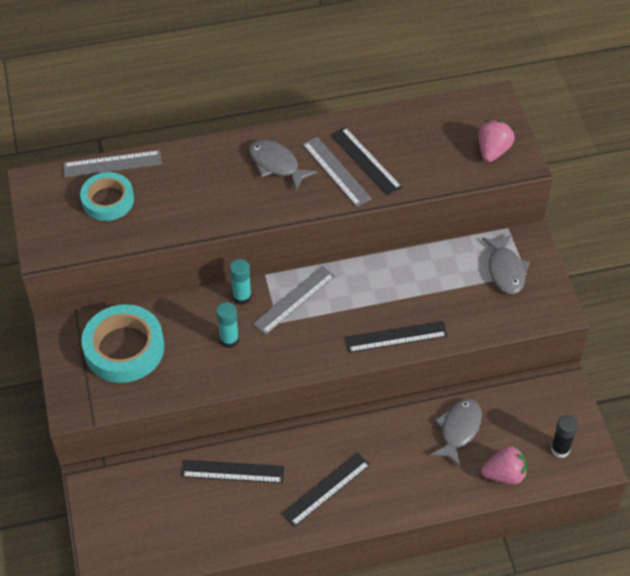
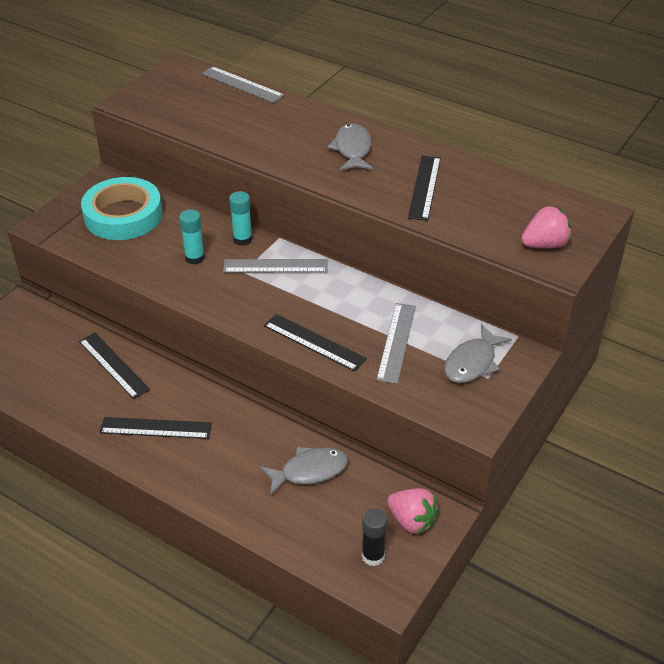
camera: 45 degrees right, 10 degrees down
(108, 200) = (207, 101): turquoise tape -> none
(336, 171) = (391, 179): grey ruler -> grey ruler (396, 342)
(504, 474) = (300, 534): pink strawberry -> pink strawberry (412, 521)

